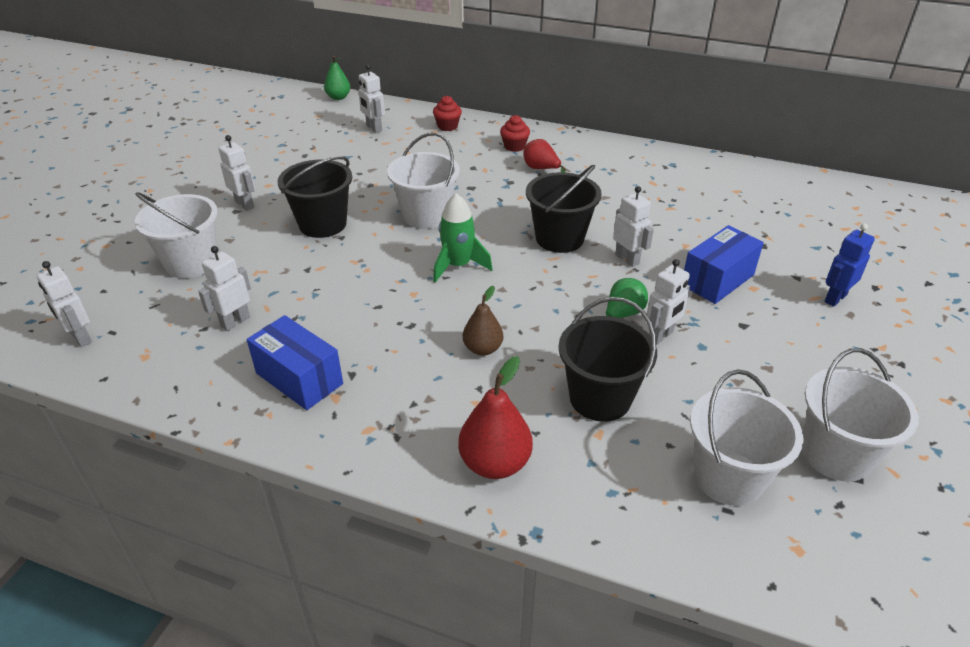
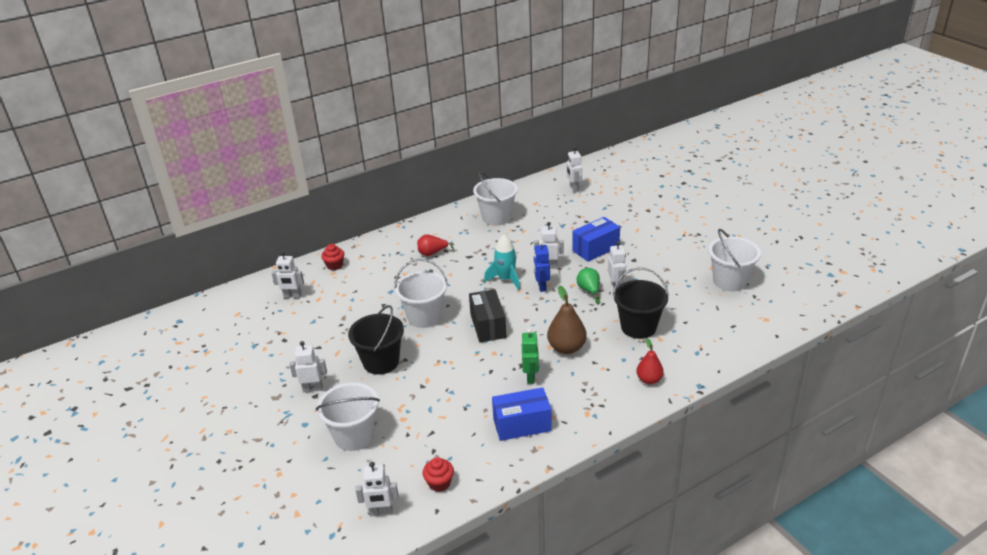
camera: 50 degrees left, 5 degrees down
(235, 322) = (442, 434): white robot -> white robot (574, 188)
(338, 97) = (224, 295): green pear -> none
(396, 344) = (531, 377): none -> green robot
(458, 266) = (488, 326): green rocket -> black box
(483, 349) = (566, 348): brown pear -> brown pear, size x1.54
(495, 463) = (649, 380): red pear -> red pear, size x0.65
(514, 146) = (395, 251): red cupcake -> red cupcake (439, 483)
(559, 238) = (505, 279): black bucket -> turquoise rocket
(717, 280) = (595, 249): blue box -> blue box turned 60 degrees clockwise
(728, 477) = (717, 316): white bucket -> white bucket (496, 217)
(835, 298) = (643, 225): blue robot -> blue robot (541, 286)

